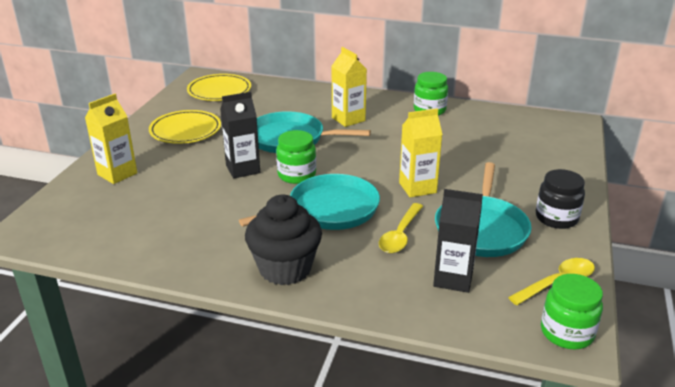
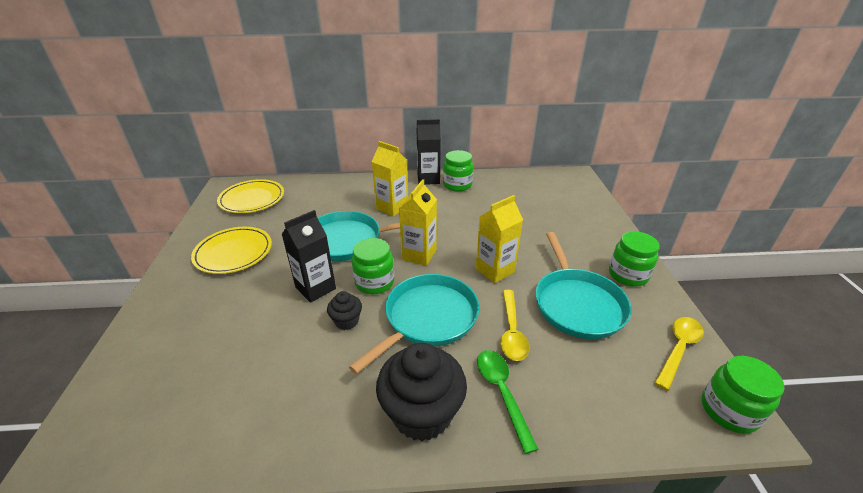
camera: 20 degrees left, 5 degrees up
(117, 174) = (172, 328): yellow carton -> yellow carton (419, 255)
(257, 197) = (346, 321): none -> black cupcake
(361, 272) = (502, 393): none -> green spoon
(453, 279) = (591, 373): black carton -> black carton (428, 179)
(556, 218) = (628, 275): black jar -> green jar

